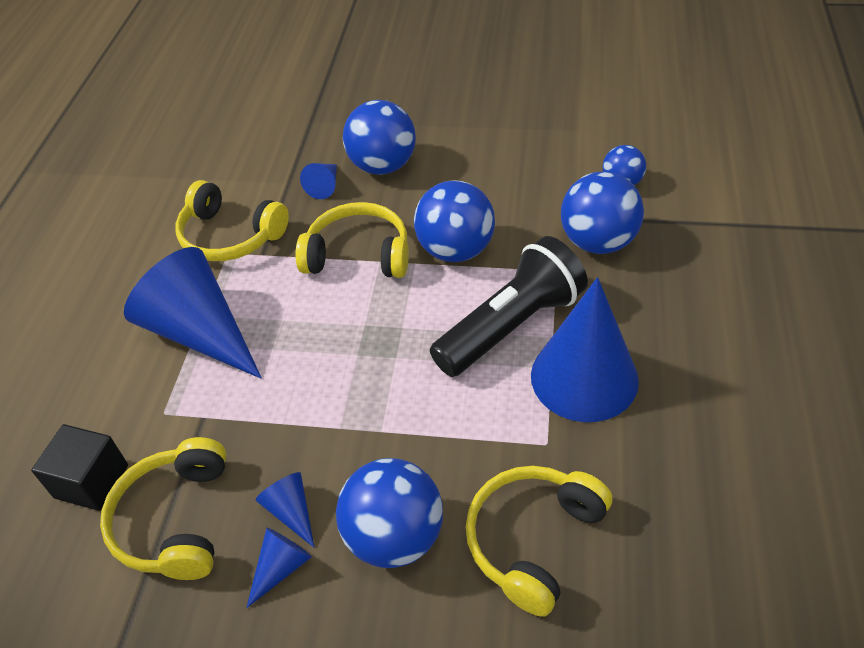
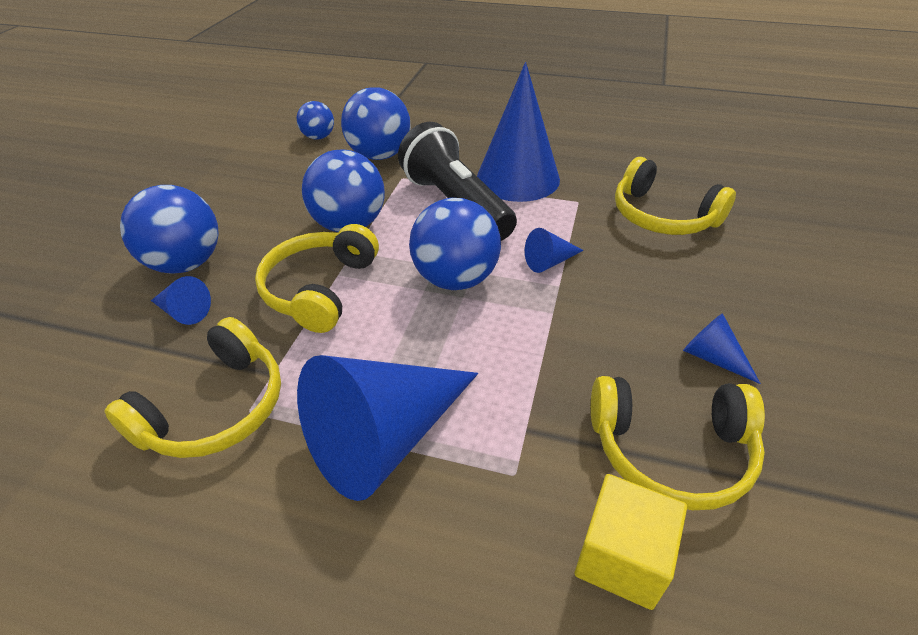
camera: 85 degrees left, 5 degrees down
(91, 481) = (621, 557): black cube -> yellow cube
(291, 511) = (650, 349): blue cone -> blue cone (549, 262)
(394, 536) = (669, 283): blue ball -> blue ball (456, 279)

